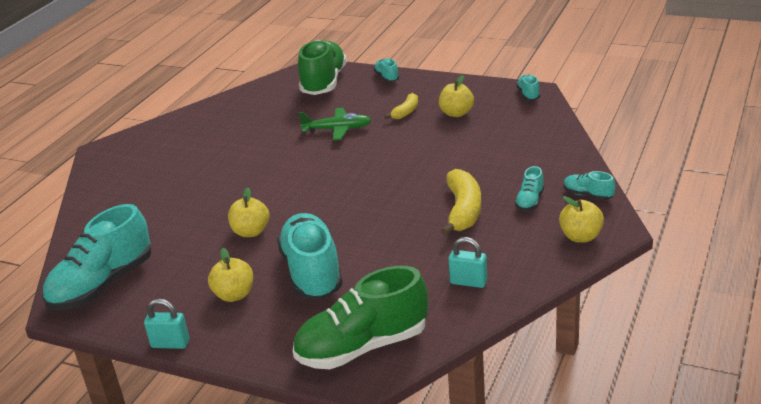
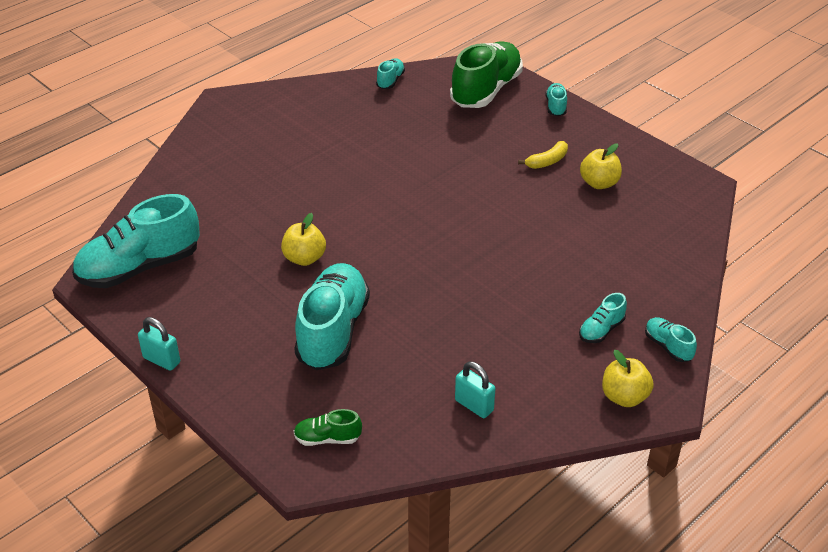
camera: 20 degrees right, 10 degrees up
(234, 295) = (247, 328): yellow apple -> none
(337, 129) = (462, 159): green plane -> none
(362, 347) = (327, 438): green shoe -> green shoe, size x0.45
(463, 211) = (525, 314): yellow banana -> none
(528, 94) = (694, 186): turquoise shoe -> turquoise shoe (390, 81)

